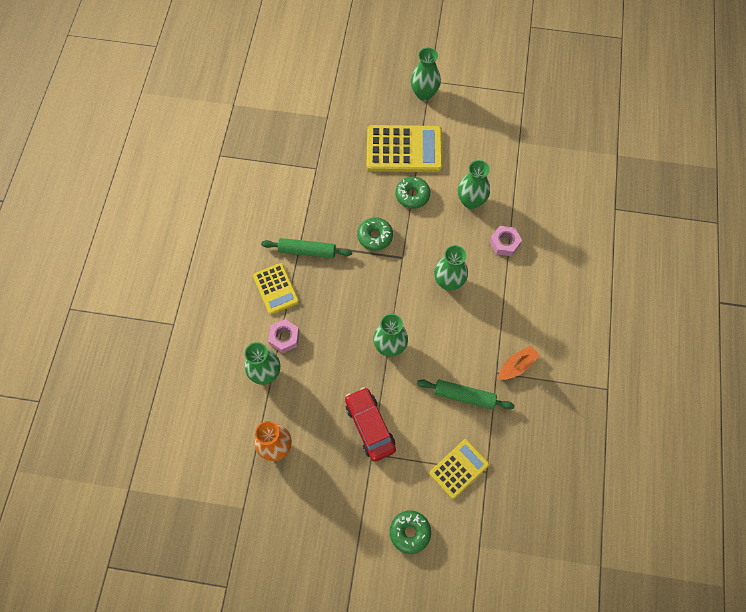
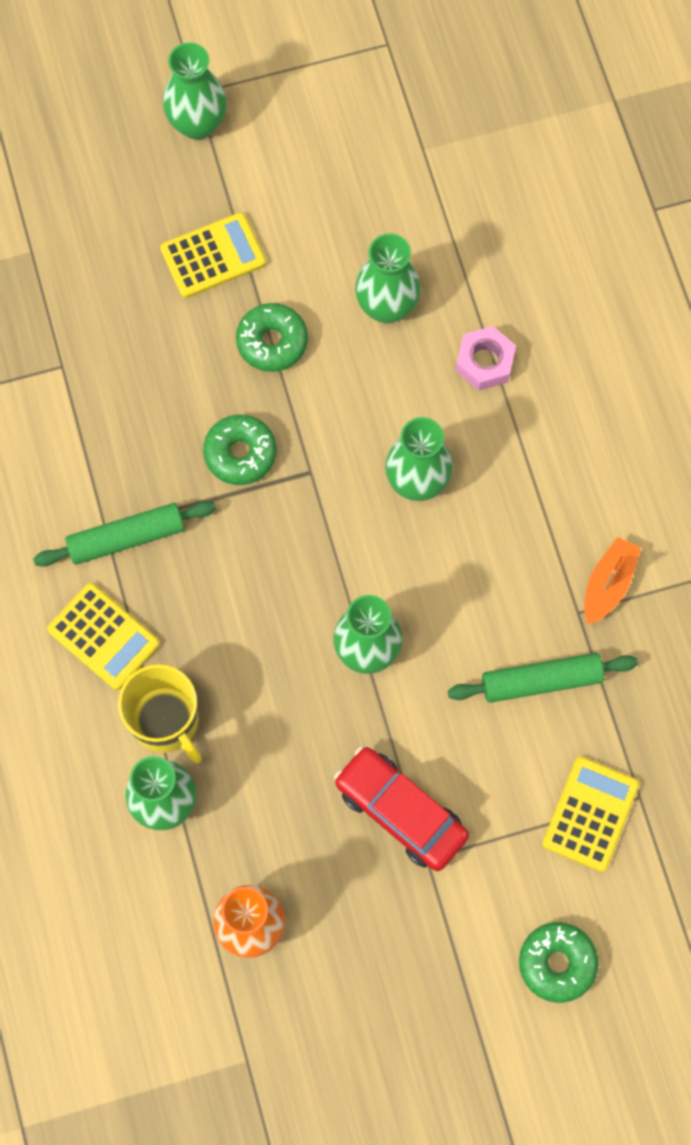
camera: 25 degrees left, 5 degrees up
(284, 338) = (166, 721): pink nut -> yellow mug
(404, 149) = (213, 256): yellow calculator -> yellow calculator, size x0.59

